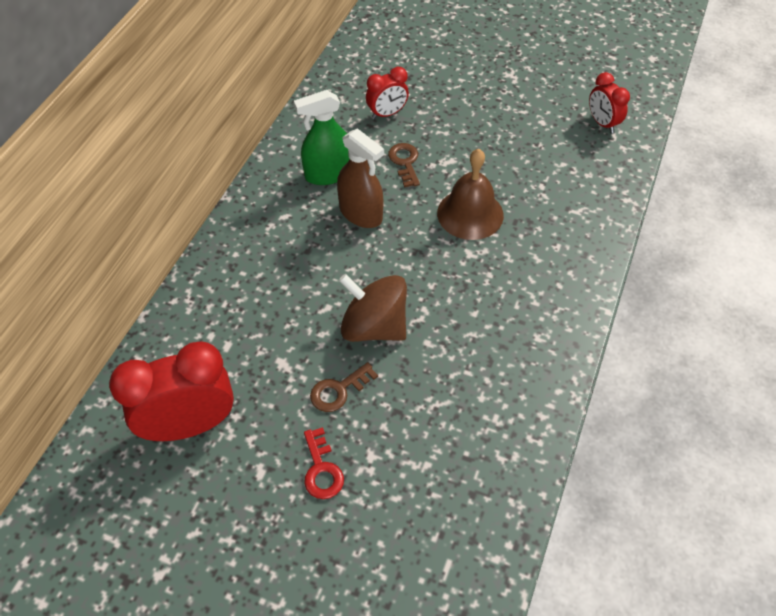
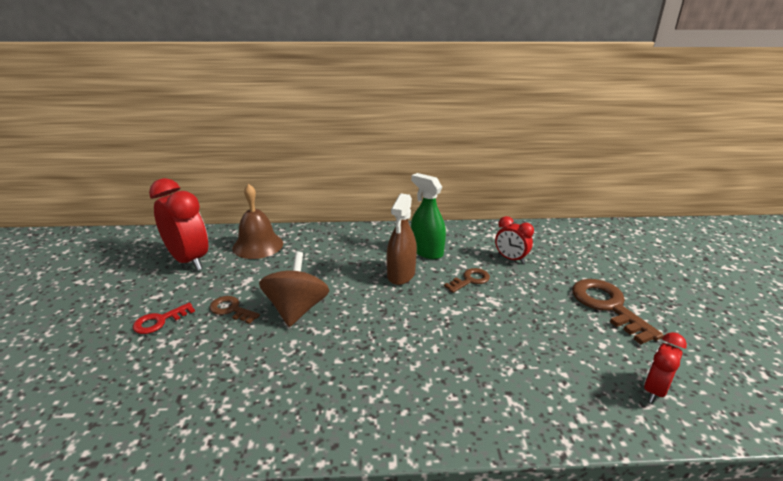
camera: 65 degrees right, 25 degrees down
(470, 214) = (446, 328): brown bell -> brown bell (258, 245)
(498, 89) = (608, 306): none -> brown key

